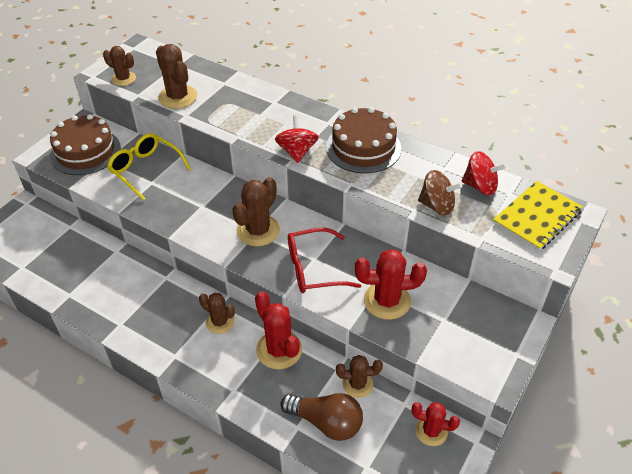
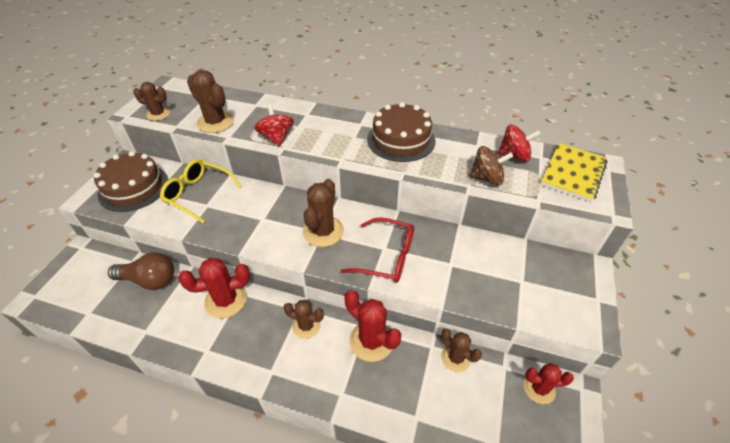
camera: 15 degrees left, 0 degrees up
(297, 152) = (343, 152): red spinning top -> red spinning top (276, 137)
(313, 269) = (387, 257): red glasses -> red glasses turned 135 degrees counterclockwise
(326, 422) = (441, 405): brown light bulb -> brown light bulb (149, 280)
(357, 384) = (455, 358): brown cactus -> brown cactus turned 60 degrees clockwise
(387, 301) = (465, 273): red cactus -> red cactus (226, 300)

